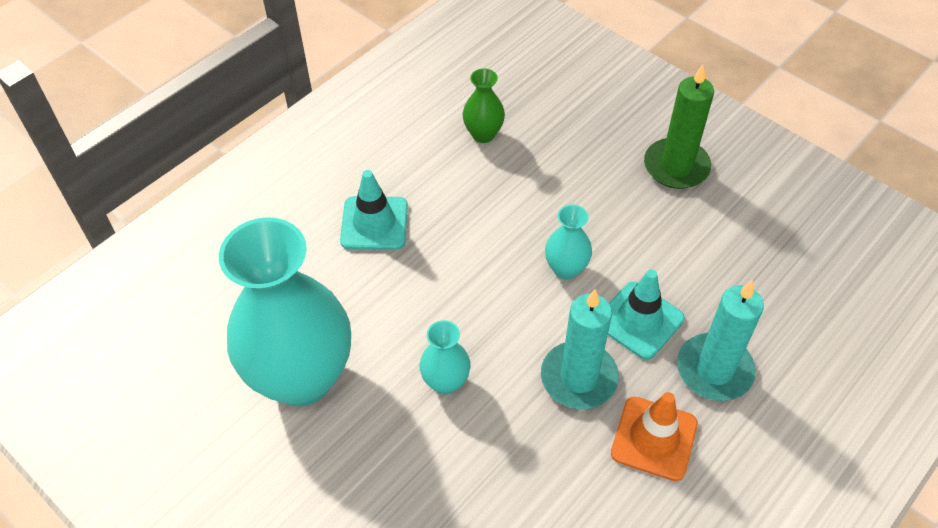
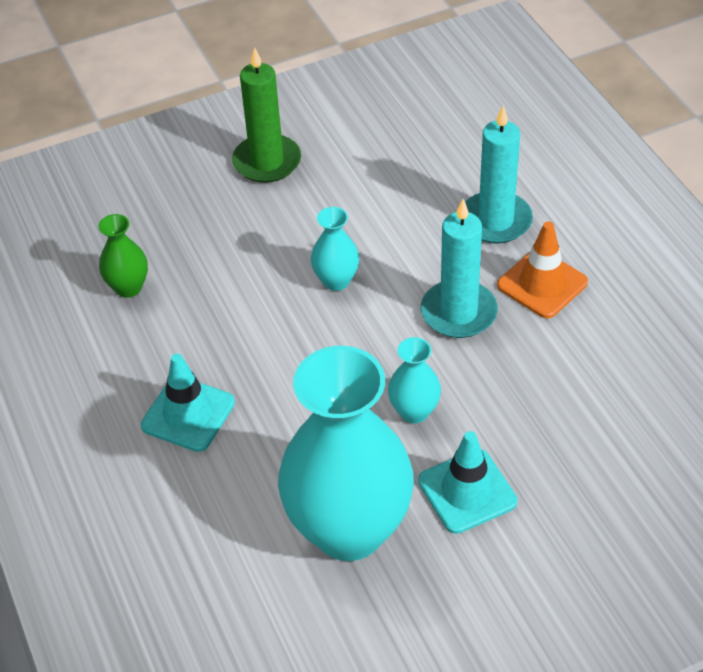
camera: 65 degrees left, 5 degrees down
(639, 320) = (421, 250): turquoise traffic cone -> turquoise traffic cone (467, 491)

